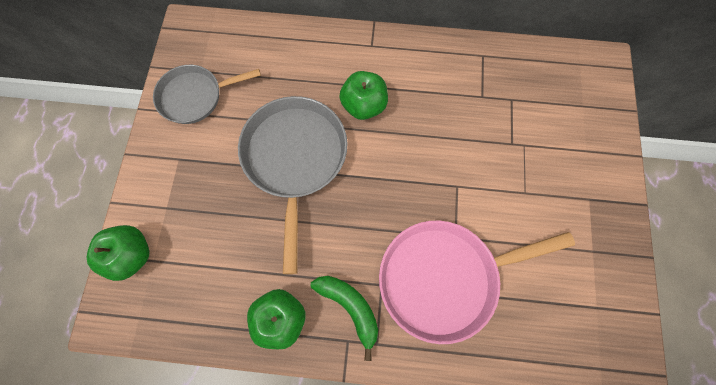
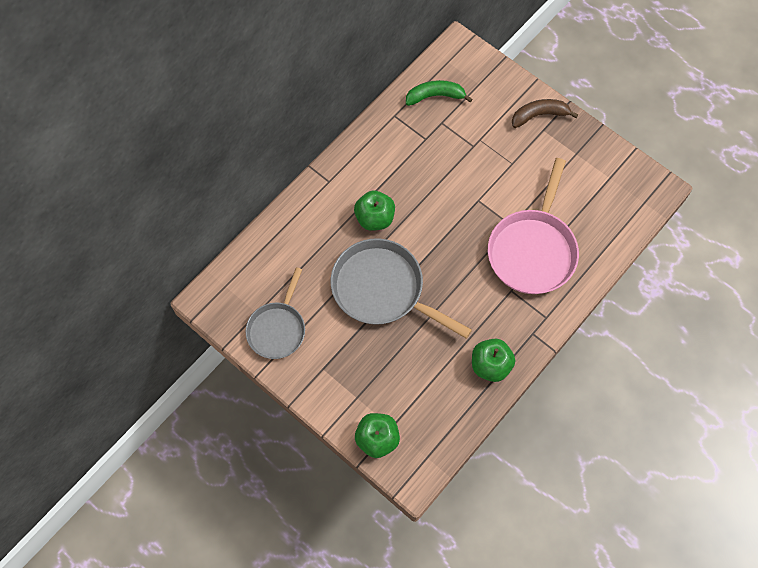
camera: 55 degrees left, 5 degrees down
(350, 307) = (512, 318): green banana -> green banana (435, 96)
(602, 184) = (539, 115): none -> brown banana

